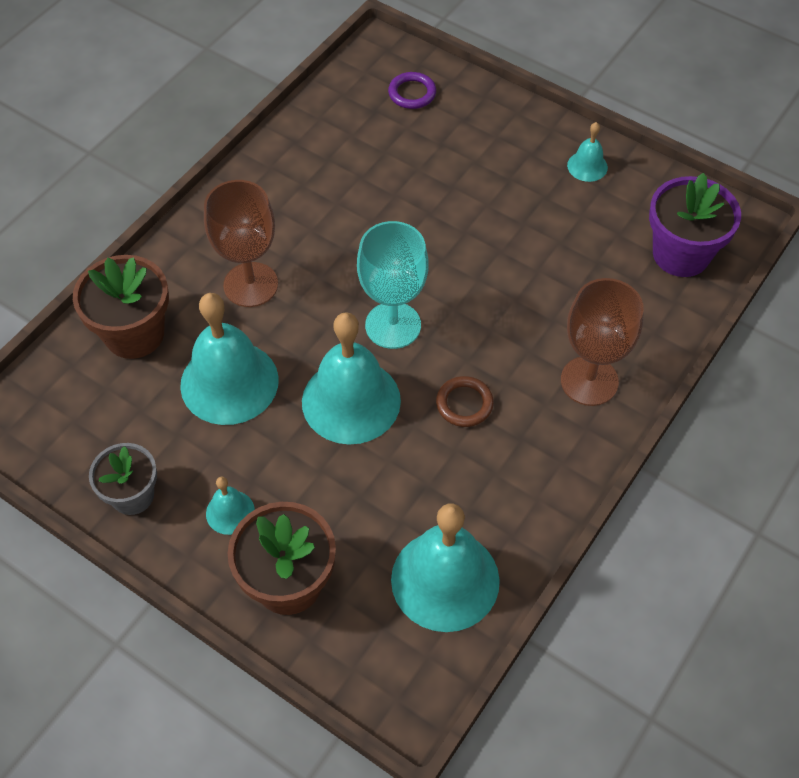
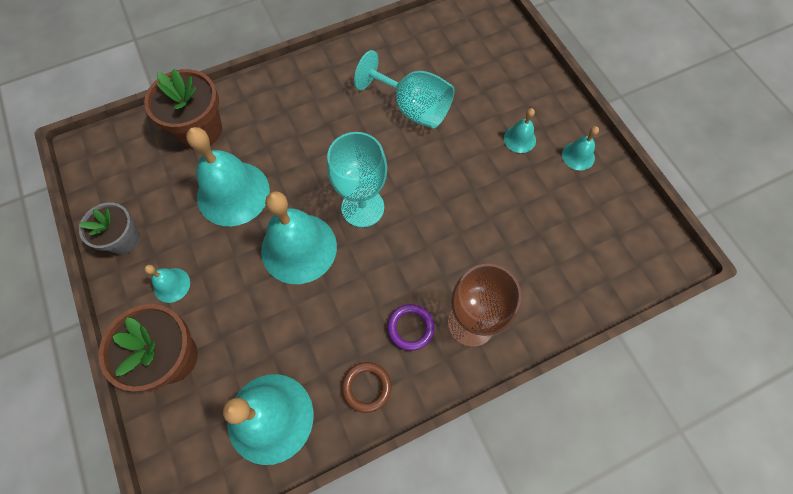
camera: 30 degrees right, 10 degrees up
(250, 285) = (292, 132): brown goblet -> none
(374, 196) = (412, 108): none -> turquoise goblet
(412, 93) = (487, 45): purple ring -> purple ring (410, 328)
(464, 404) = (371, 292): brown ring -> brown ring (366, 387)
(515, 176) = (519, 139): none -> turquoise bell
(681, 254) = (606, 259): purple flower pot -> none

